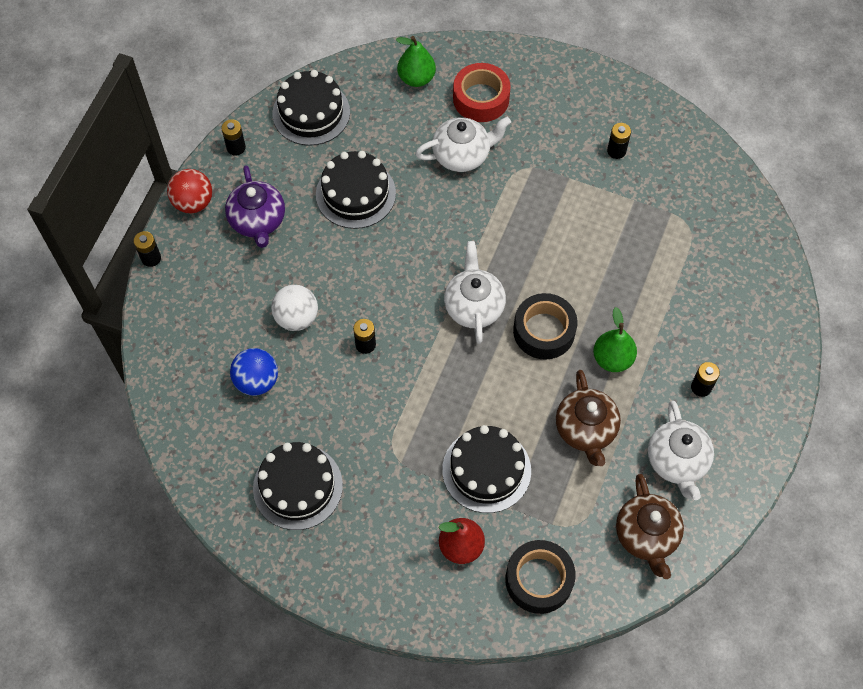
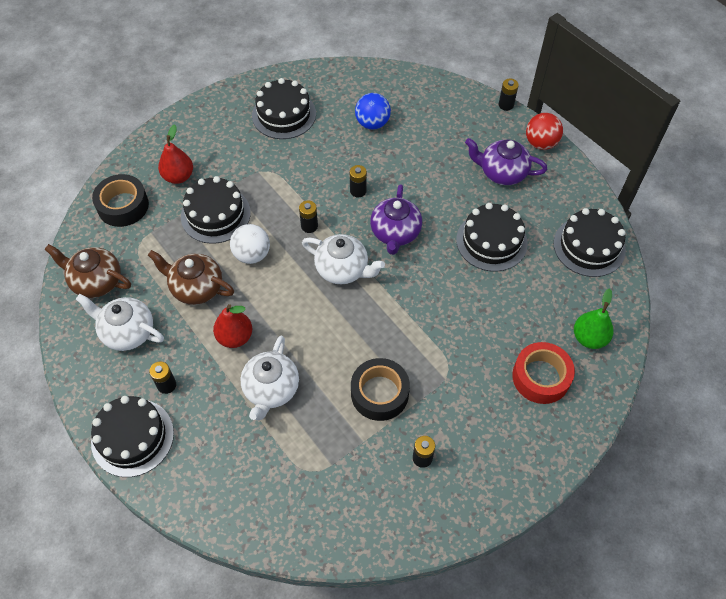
camera: 120 degrees right, 5 degrees down
(236, 148) = (579, 186): black battery -> black battery (309, 226)
(296, 318) = (406, 162): white ball -> white ball (252, 254)
(399, 282) = (395, 233): none -> purple teapot
(462, 155) = (487, 332): white teapot -> white teapot (271, 389)
(544, 331) = (290, 304): black tape -> black tape (379, 393)
(612, 359) = (235, 337): green pear -> red pear
(767, 382) = (132, 437): none -> black cake

